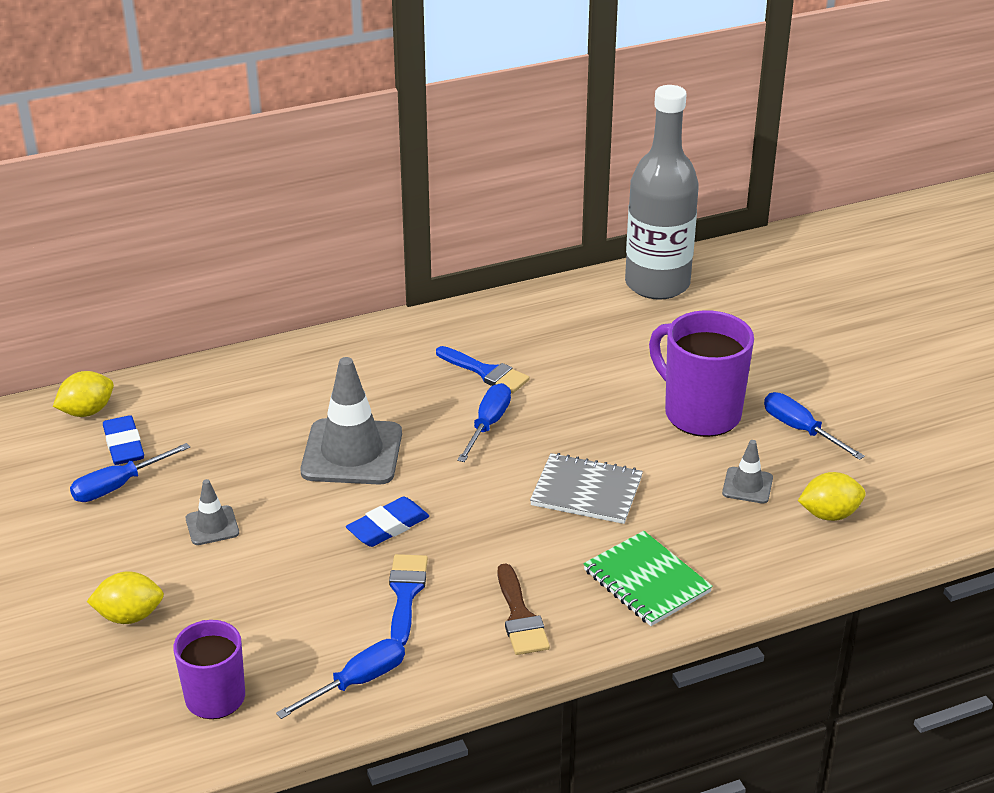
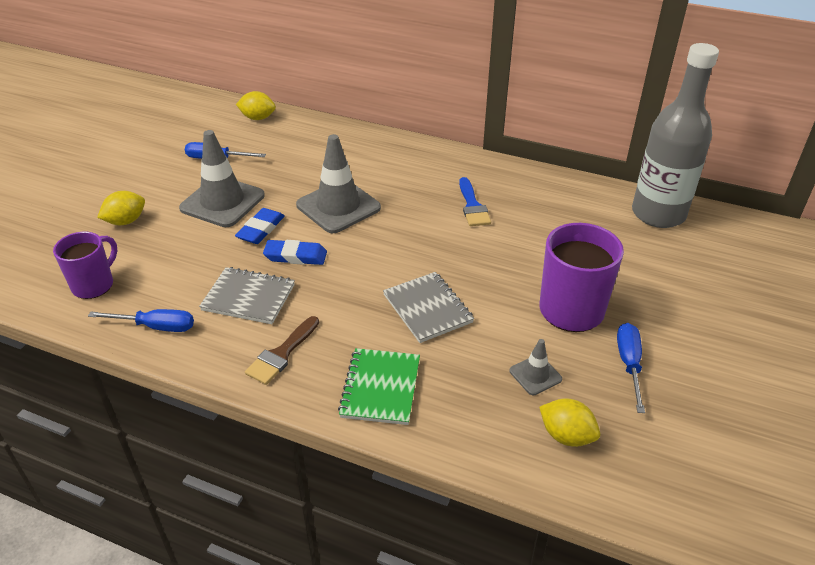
camera: 45 degrees right, 5 degrees up
(124, 445) = (248, 141): blue eraser -> blue eraser (261, 229)
(129, 616) = (126, 221): yellow lemon -> yellow lemon turned 75 degrees counterclockwise
(212, 526) = (222, 202): grey traffic cone -> grey traffic cone, size x2.06
(406, 594) = (248, 297): blue brush -> grey notebook
(488, 425) = (430, 235): blue screwdriver -> none

